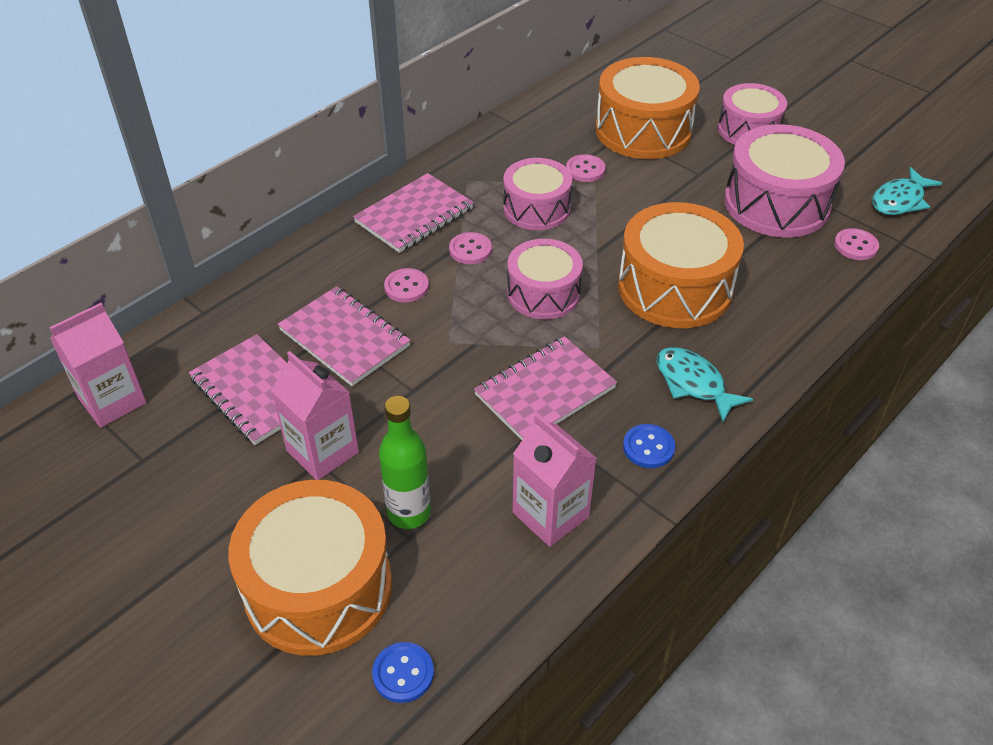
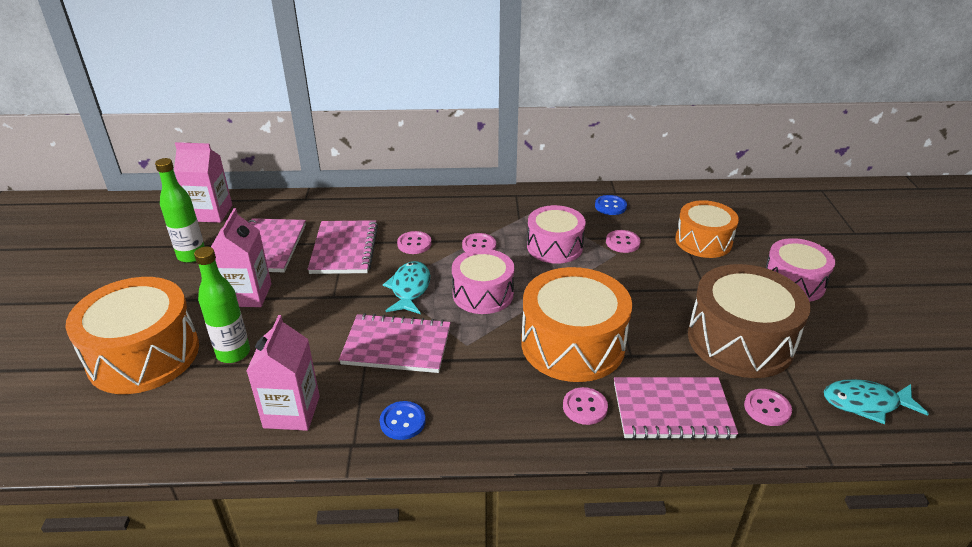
camera: 45 degrees right, 10 degrees down
(180, 460) = (192, 256): none -> green bottle
(403, 673) = (105, 427): blue button -> blue button (610, 206)
(414, 215) = (477, 211): pink notebook -> pink notebook (672, 410)
(643, 130) = (703, 241): orange drum -> orange drum, size x0.64
(693, 383) = (491, 407): turquoise fish -> turquoise fish (409, 289)
(752, 332) = (585, 407): none -> pink button
(776, 203) = (740, 341): pink drum -> brown drum

